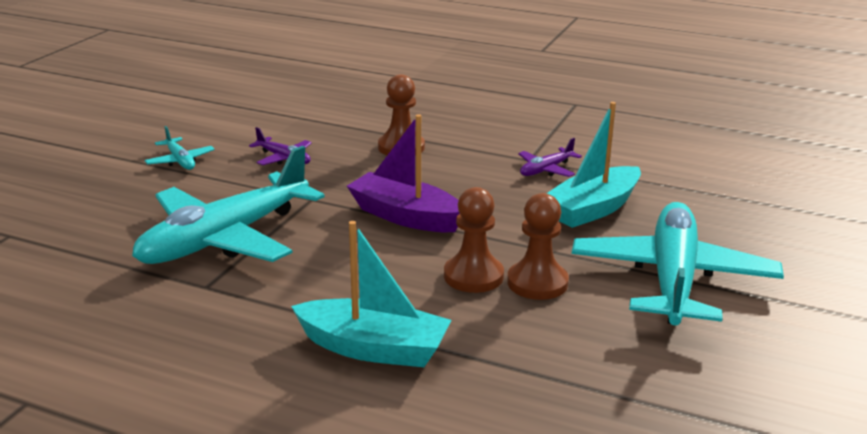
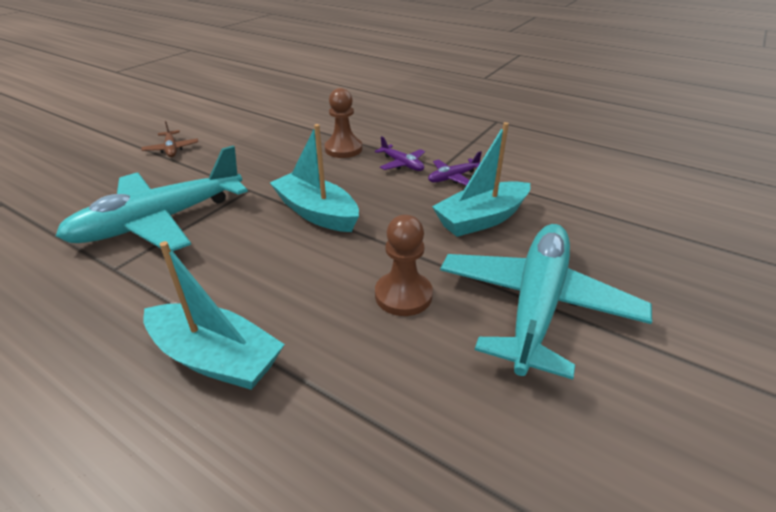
camera: 10 degrees right, 10 degrees up
(180, 161) = (171, 149): turquoise plane -> brown plane
(284, 158) = (249, 152): purple plane -> purple plane (402, 164)
(405, 216) = (317, 213): purple boat -> turquoise boat
(473, 276) = (347, 281): brown pawn -> none

